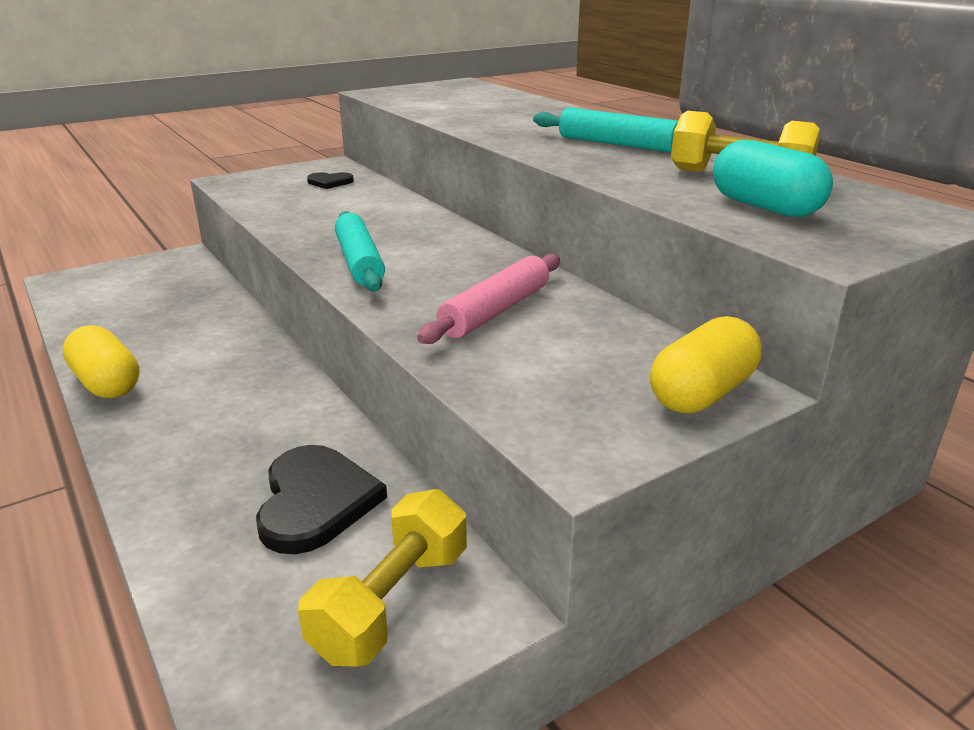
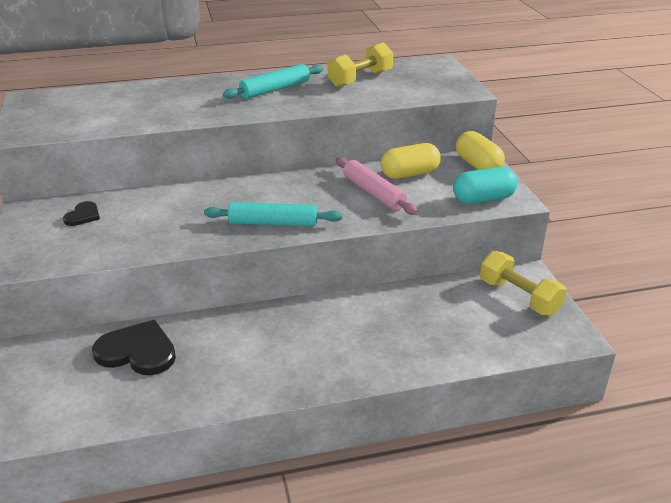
camera: 70 degrees left, 5 degrees up
(107, 383) = (262, 391): yellow capsule -> yellow capsule (409, 174)
(315, 501) = (441, 310): black heart -> black heart (137, 351)
(764, 207) = (407, 86): turquoise capsule -> turquoise capsule (483, 199)

